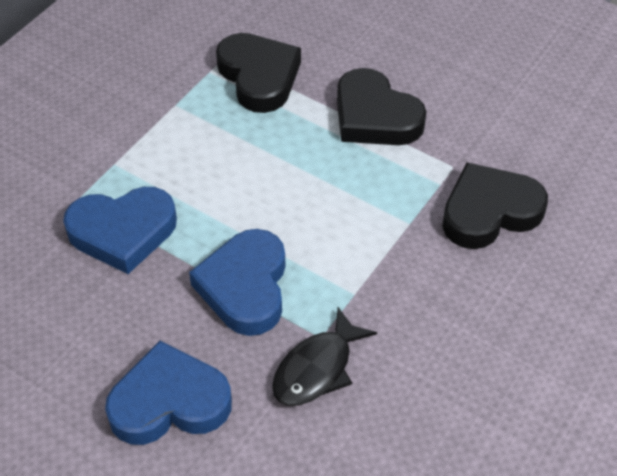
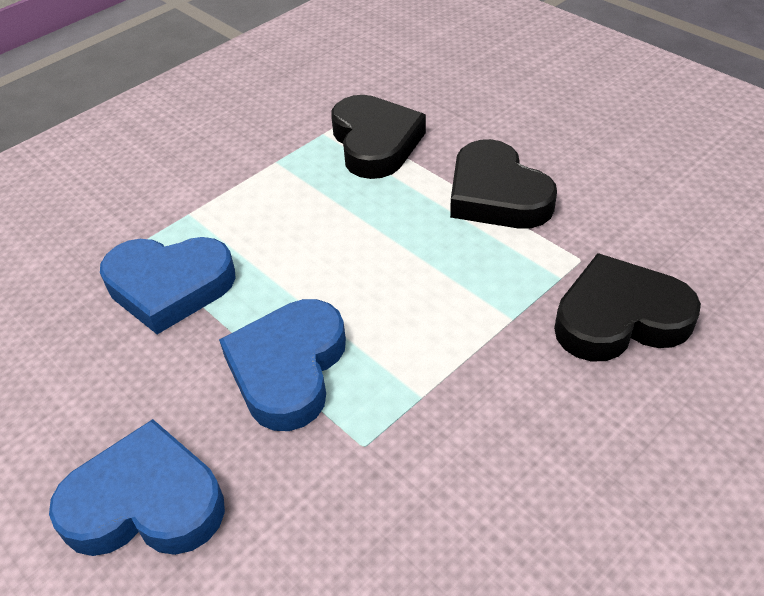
camera: 15 degrees right, 5 degrees down
(317, 369) = (347, 489): black fish -> none

